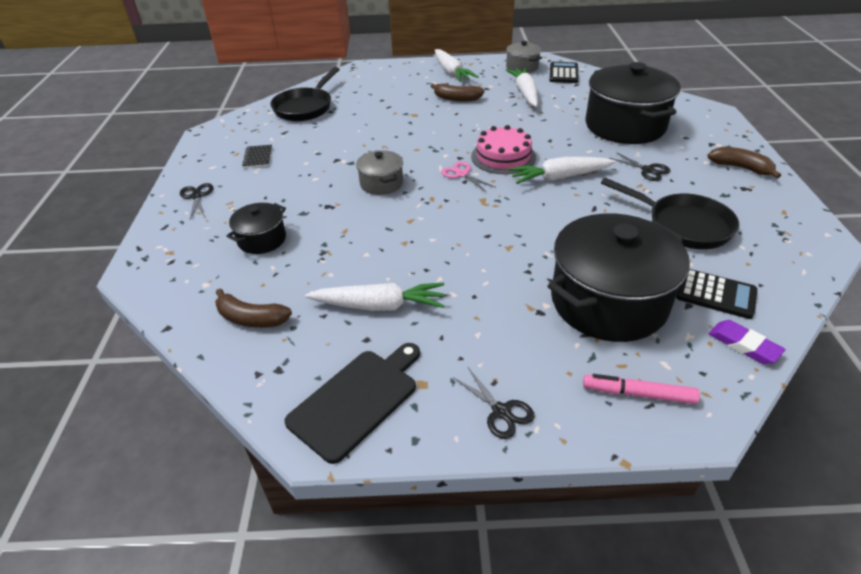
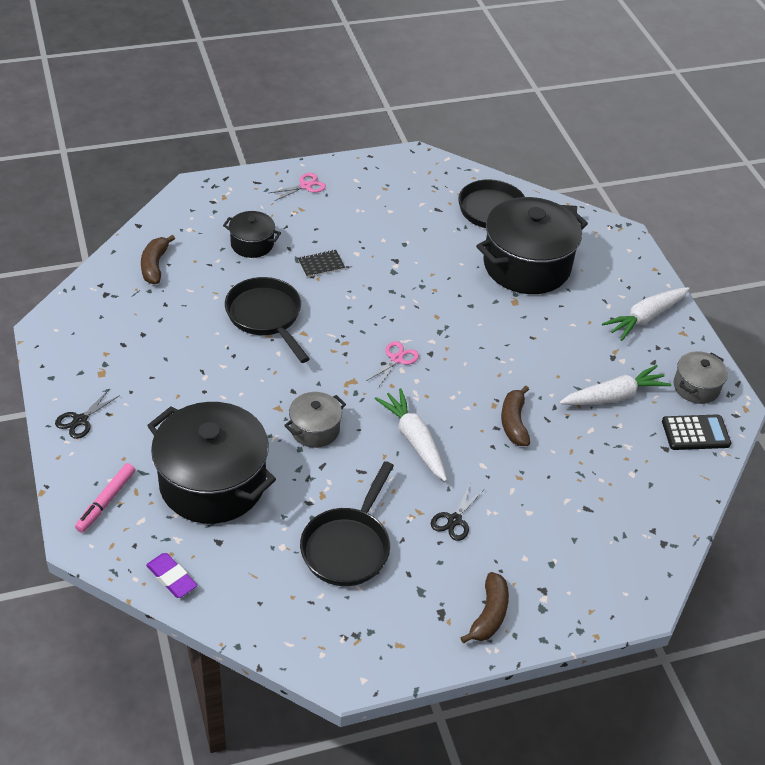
camera: 70 degrees right, 5 degrees up
(197, 196) = (305, 186): black scissors -> pink scissors
(258, 157) = (382, 204): black notebook -> black notebook (321, 264)
(356, 400) = (82, 341): black cutting board -> none
(377, 241) = (266, 316): none -> black pan
(379, 306) = (181, 334): white carrot -> none
(381, 183) = (361, 301): grey pot -> grey pot (315, 429)
(456, 98) = (571, 333): brown banana -> brown banana (514, 422)
(503, 157) = (443, 389): pink cake -> none
(625, 126) = (559, 500): black pot -> black pot (526, 265)
(638, 394) = (106, 501): pink marker -> pink marker turned 150 degrees counterclockwise
(715, 294) = (238, 564): black calculator -> none
(744, 345) = (171, 578): purple eraser -> purple eraser turned 75 degrees counterclockwise

